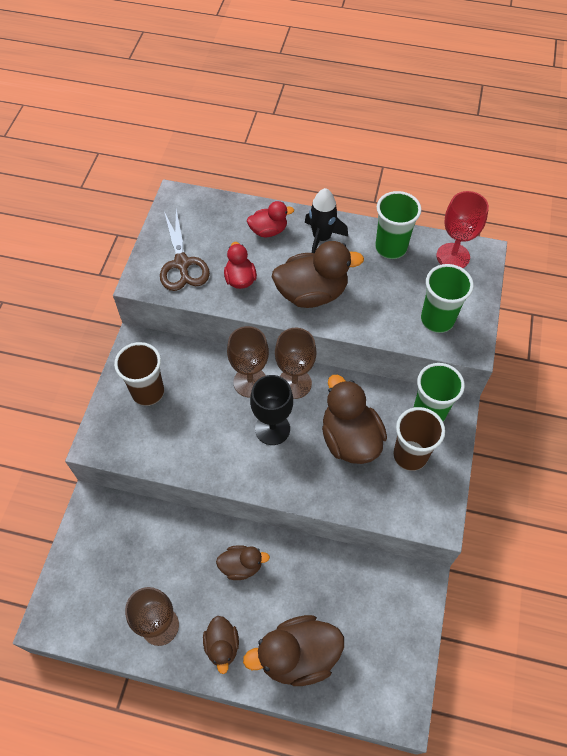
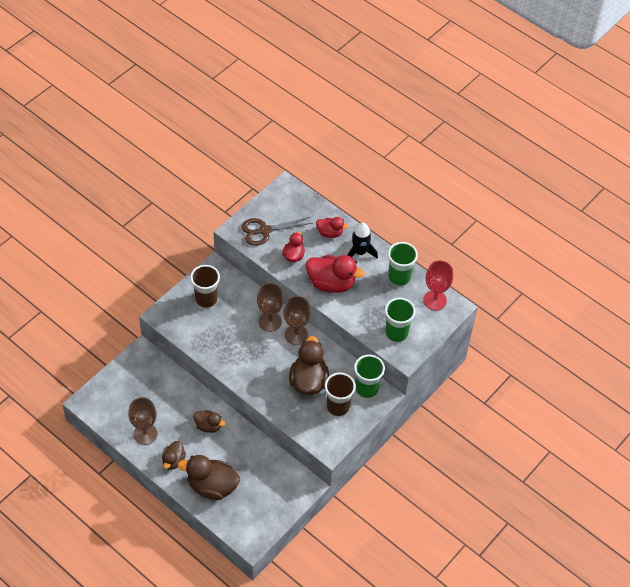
camera: 25 degrees right, 5 degrees down
(182, 264) = (264, 230): brown scissors -> brown scissors turned 60 degrees clockwise
(272, 429) = (266, 354): black goblet -> none
(312, 293) = (331, 283): brown duck -> red duck

